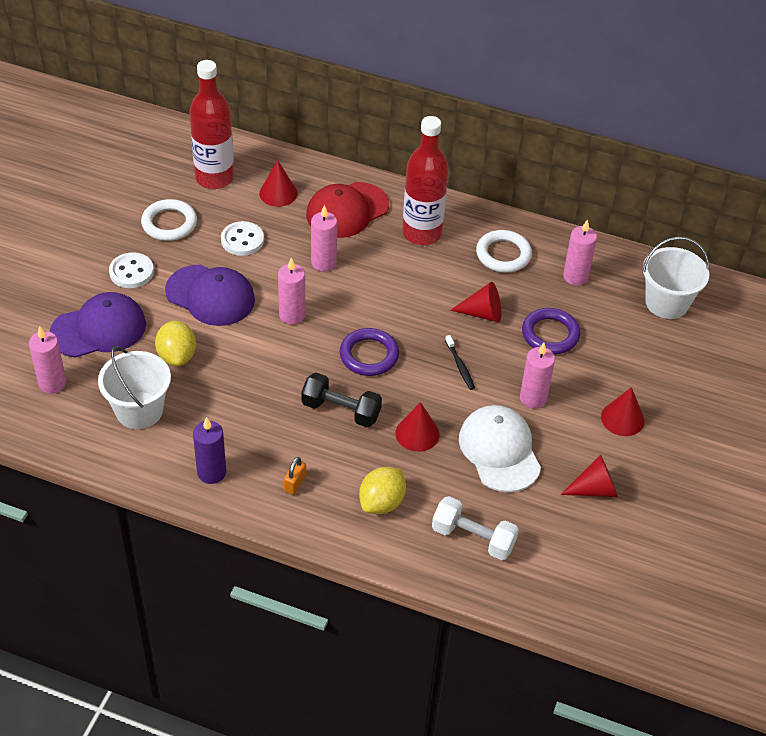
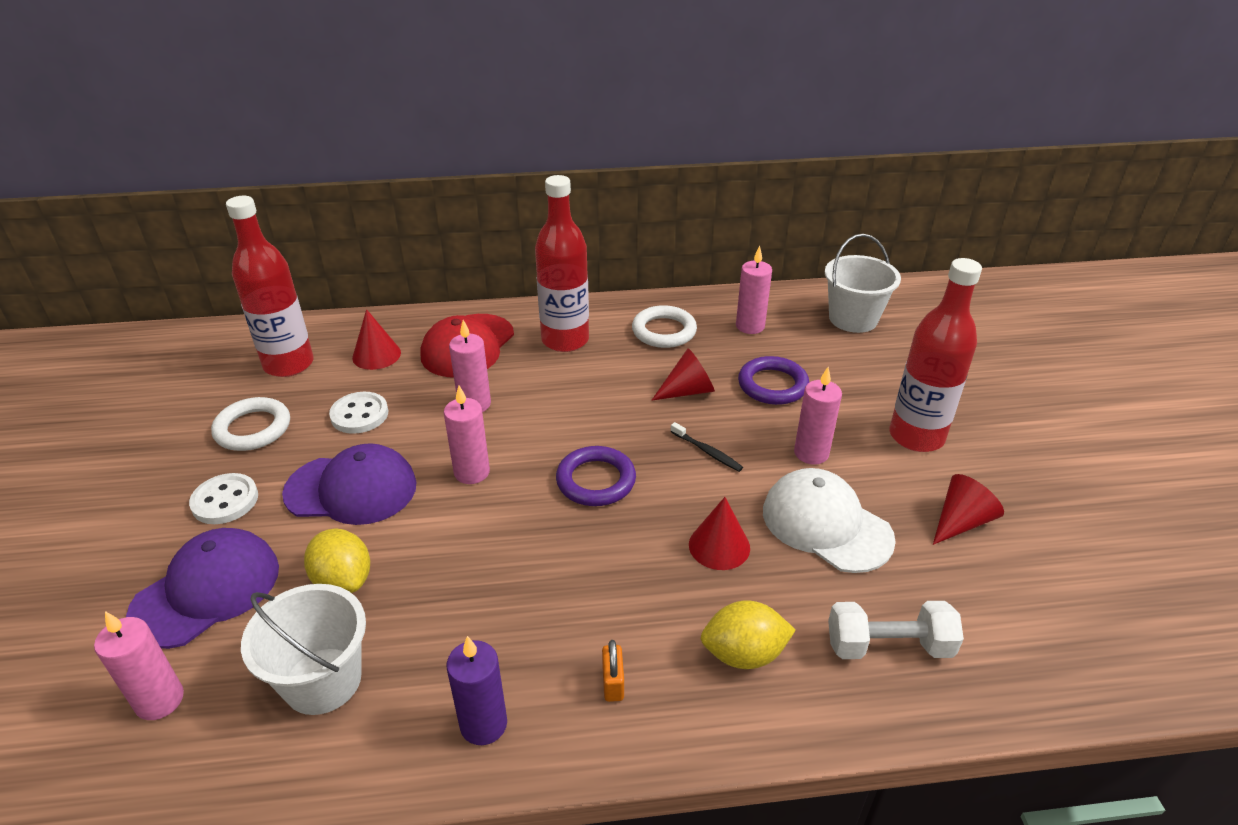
camera: 25 degrees left, 10 degrees down
(341, 410) = (607, 558): black dumbbell -> none
(382, 502) = (744, 654): yellow lemon -> yellow lemon turned 75 degrees clockwise
(622, 418) = (916, 436): red cone -> red bottle

